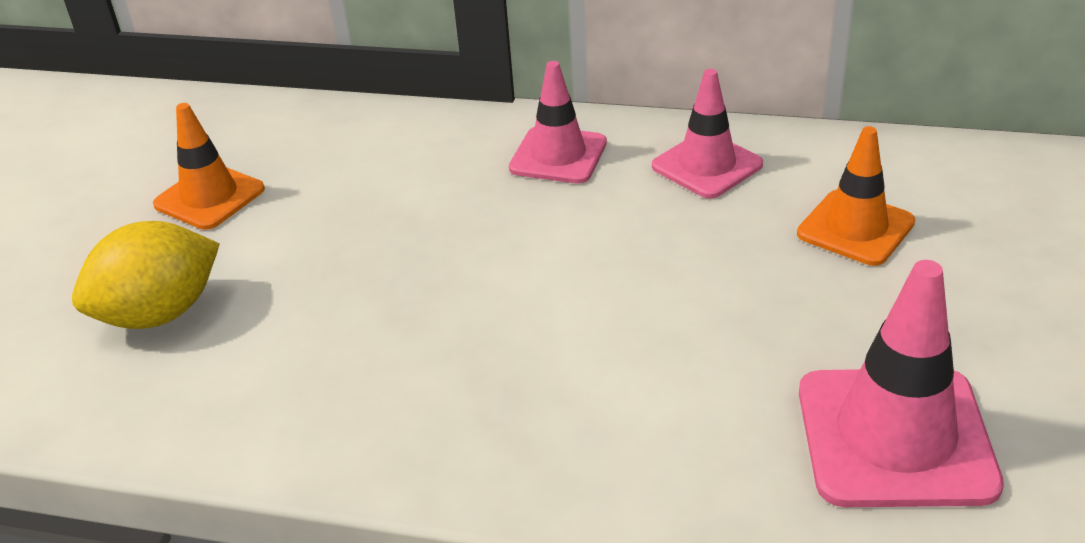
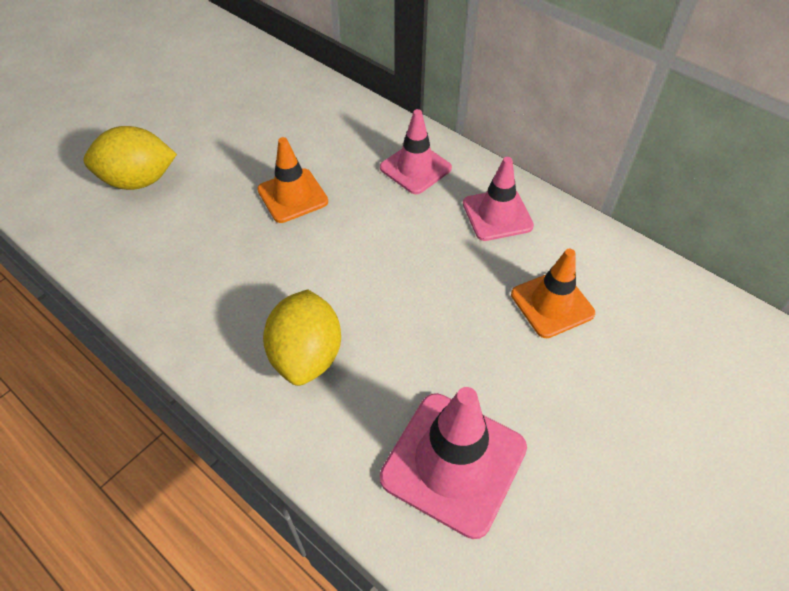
camera: 25 degrees right, 15 degrees up
(209, 197) = (213, 114): orange traffic cone -> orange traffic cone (292, 196)
(601, 410) = (306, 355): none -> yellow lemon

